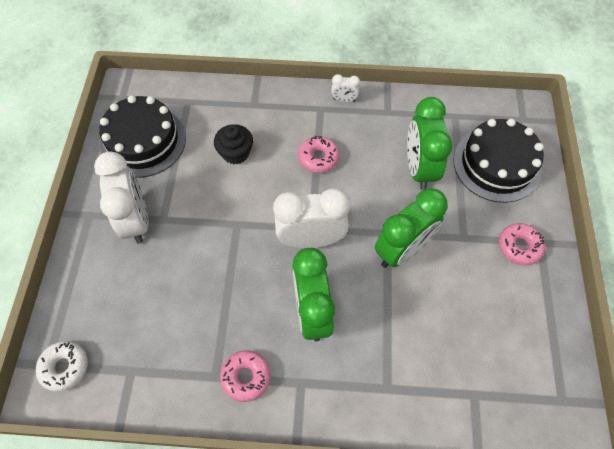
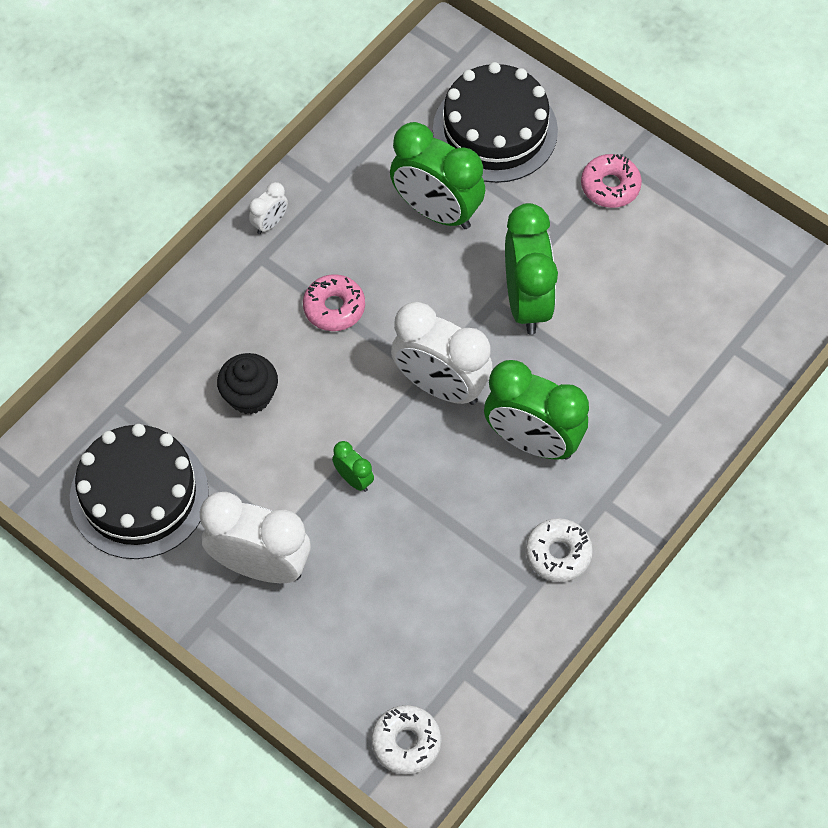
camera: 55 degrees left, 0 degrees up
(219, 232) = (354, 479): none -> green clock
(246, 377) = (558, 554): pink donut -> white donut
(311, 239) = (440, 386): white clock -> white clock turned 90 degrees counterclockwise

